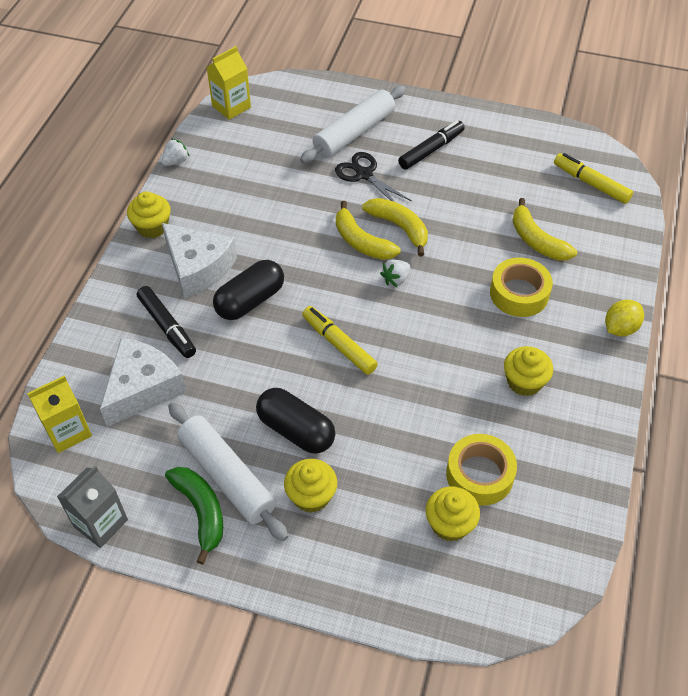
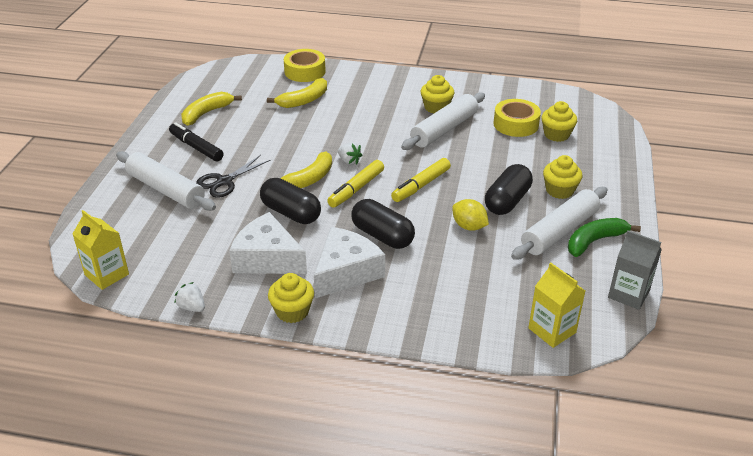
camera: 95 degrees left, 15 degrees down
(142, 388) = (492, 289): white cheese -> white cheese (267, 258)
(167, 327) = (421, 283): black marker -> none
(302, 227) = (291, 213): none -> black capsule
(399, 227) = (291, 161): yellow banana -> yellow banana (206, 113)
(465, 384) = (444, 129): none -> white rolling pin
(519, 293) = (357, 108): yellow tape -> yellow tape (305, 71)
(591, 183) = (243, 78): yellow marker -> yellow marker (356, 189)
(620, 328) = (383, 73): yellow lemon -> yellow lemon (469, 226)

